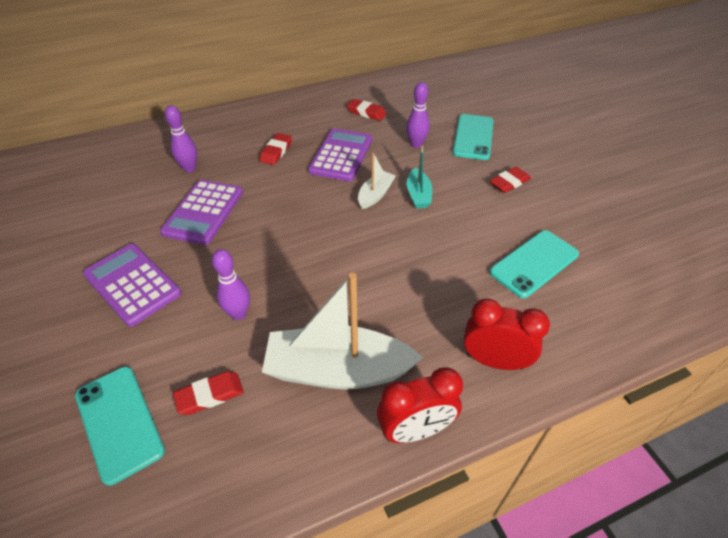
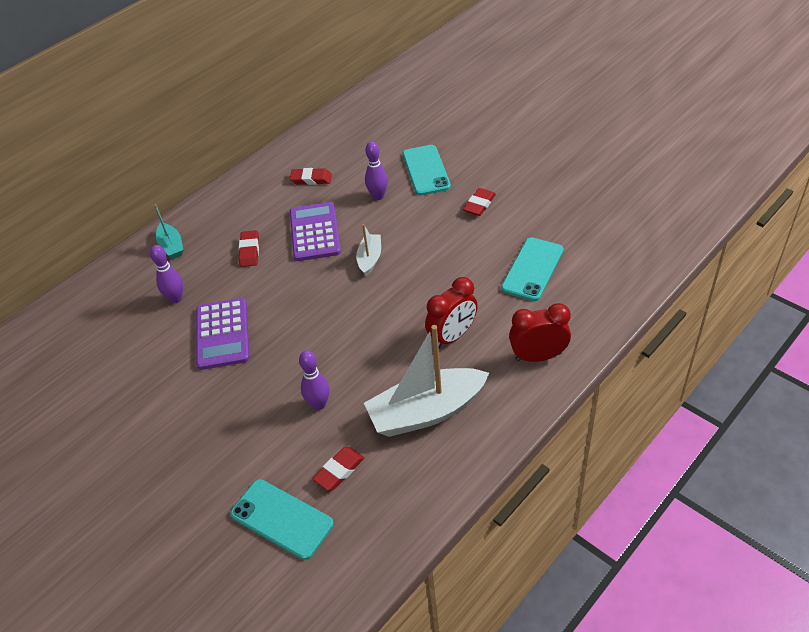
camera: 20 degrees left, 0 degrees up
(132, 284) = (206, 419): purple calculator -> none
(415, 430) = (506, 427): red clock -> red clock (452, 336)
(418, 195) = (407, 245): turquoise boat -> turquoise boat (171, 246)

